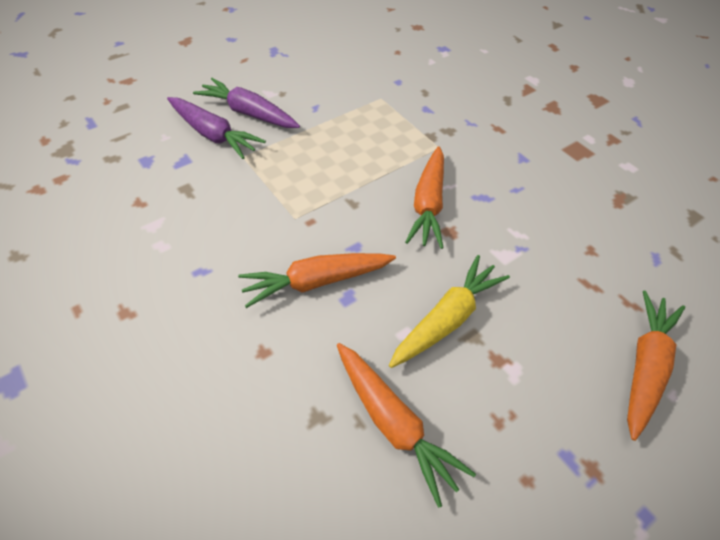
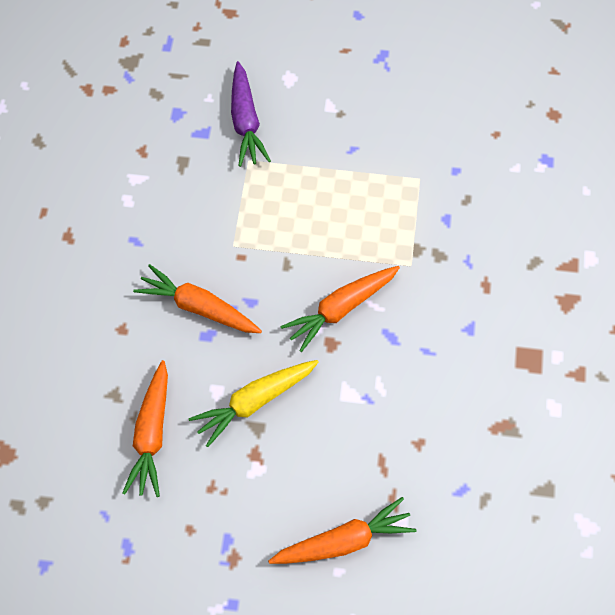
camera: 45 degrees right, 10 degrees up
(248, 113) = (292, 117): purple carrot -> none
(447, 318) = (254, 402): yellow carrot -> yellow carrot turned 150 degrees clockwise

